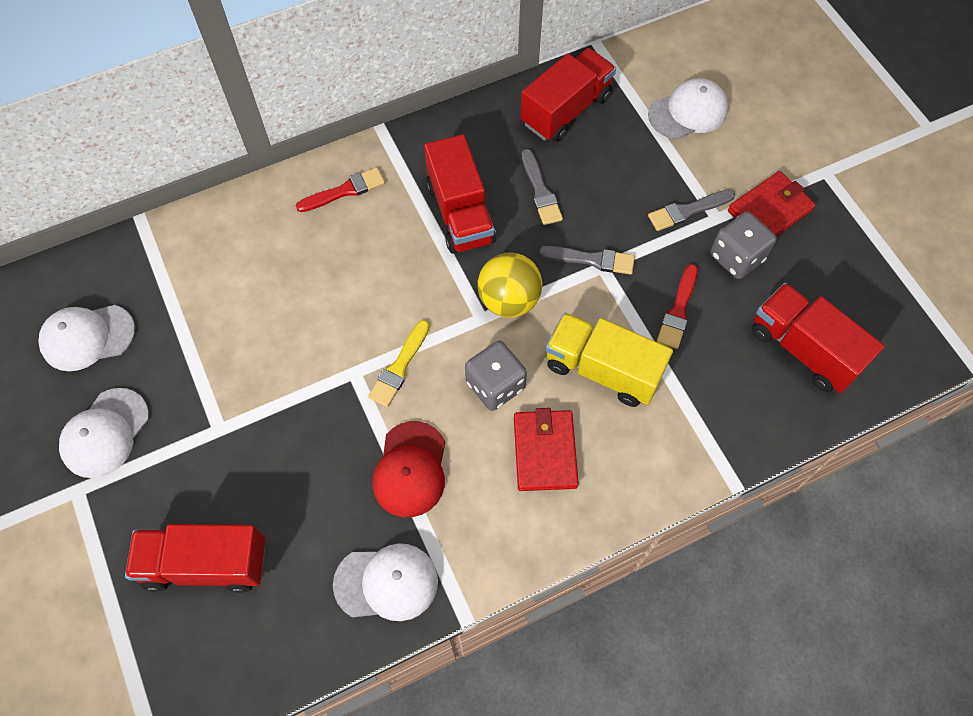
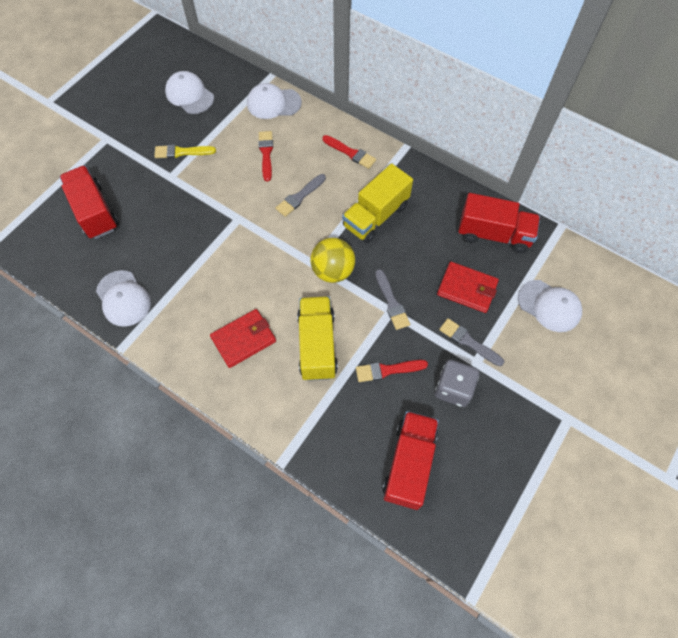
camera: 60 degrees right, 0 degrees up
(105, 433) = (142, 132): white cap -> white cap (273, 103)
(271, 288) = (266, 153): none -> red brush
(399, 367) = (254, 238): yellow brush -> yellow brush (182, 152)
(410, 469) = (195, 276): red cap -> none
(460, 213) = (375, 216): red truck -> yellow truck
(495, 385) = (271, 292): grey dice -> none
(540, 191) = (422, 250): grey brush -> grey brush (300, 197)
(769, 210) = (507, 394): red wallet -> red wallet (467, 289)

